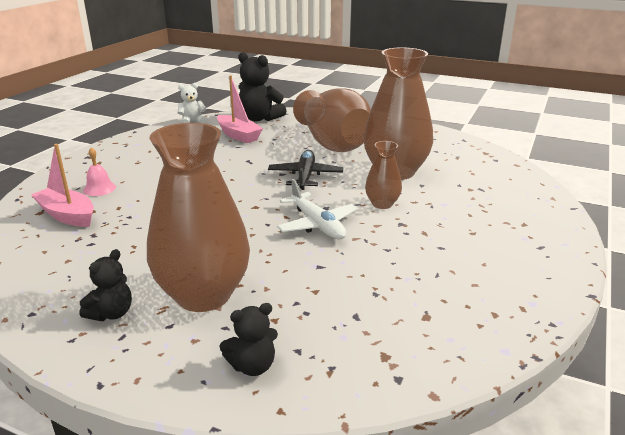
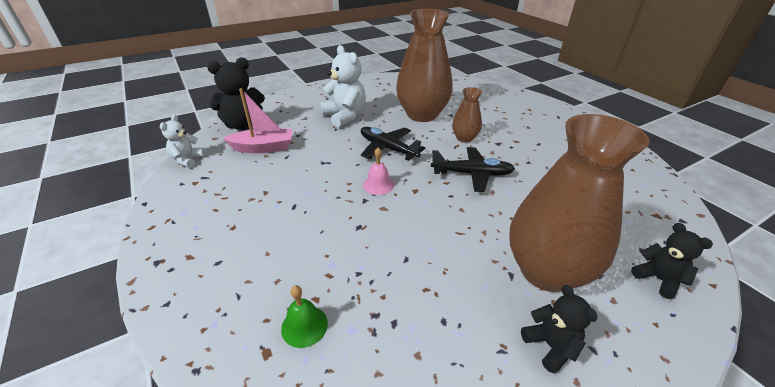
camera: 55 degrees left, 10 degrees up
(67, 215) = (304, 326): pink boat -> green bell
(99, 188) = (264, 277): pink bell -> pink bell (378, 185)
(252, 366) = (658, 279): black teddy bear -> black teddy bear turned 45 degrees counterclockwise
(317, 224) = (471, 174): white plane -> black plane
(332, 143) = (345, 116): brown vase -> white teddy bear

